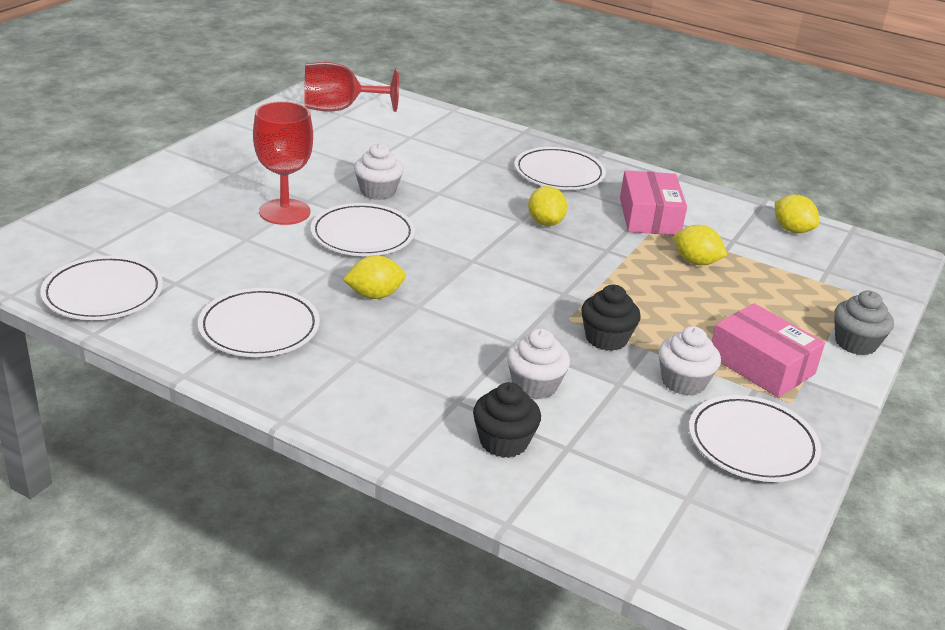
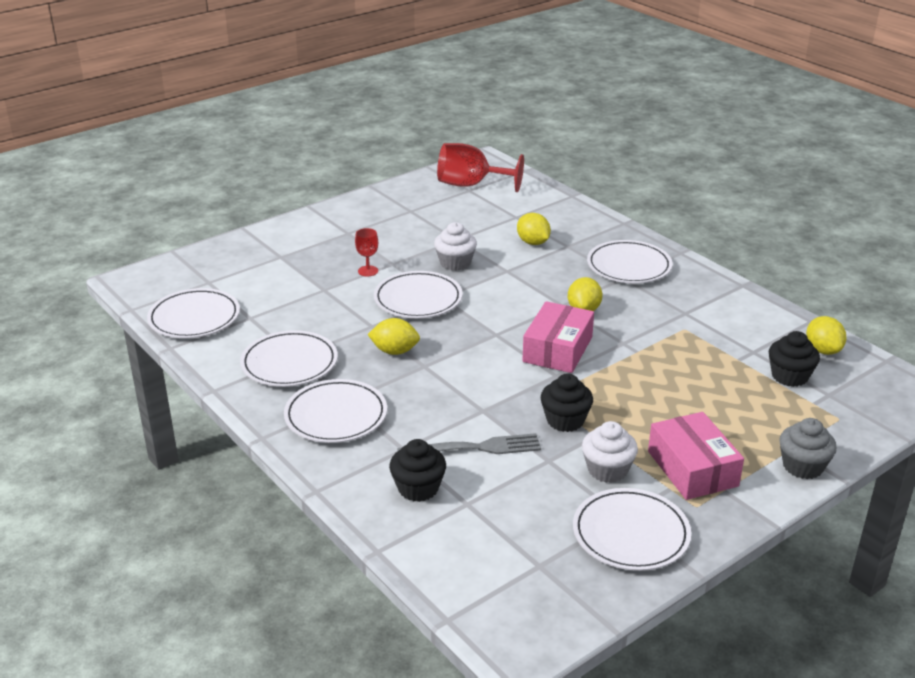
camera: 25 degrees right, 0 degrees up
(284, 212) = (368, 271): red goblet -> red goblet, size x0.48
(355, 378) = (336, 415): none -> white plate
(534, 385) = (475, 448): white cupcake -> grey fork
(649, 216) = (687, 317): pink box -> pink box (557, 349)
(696, 262) = (700, 366): yellow lemon -> yellow lemon (533, 242)
(782, 259) = (789, 376): none -> black cupcake

